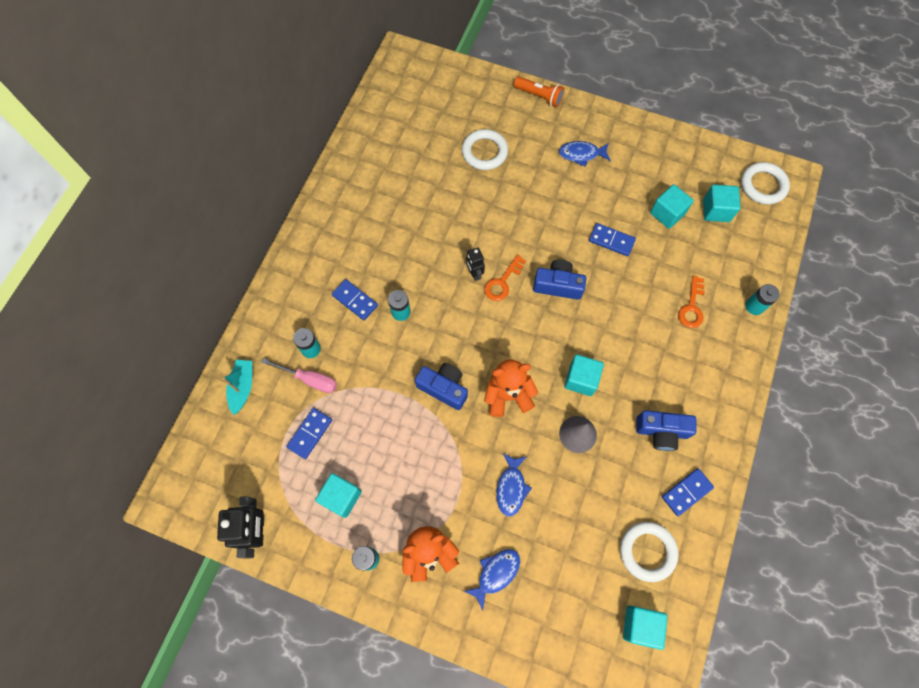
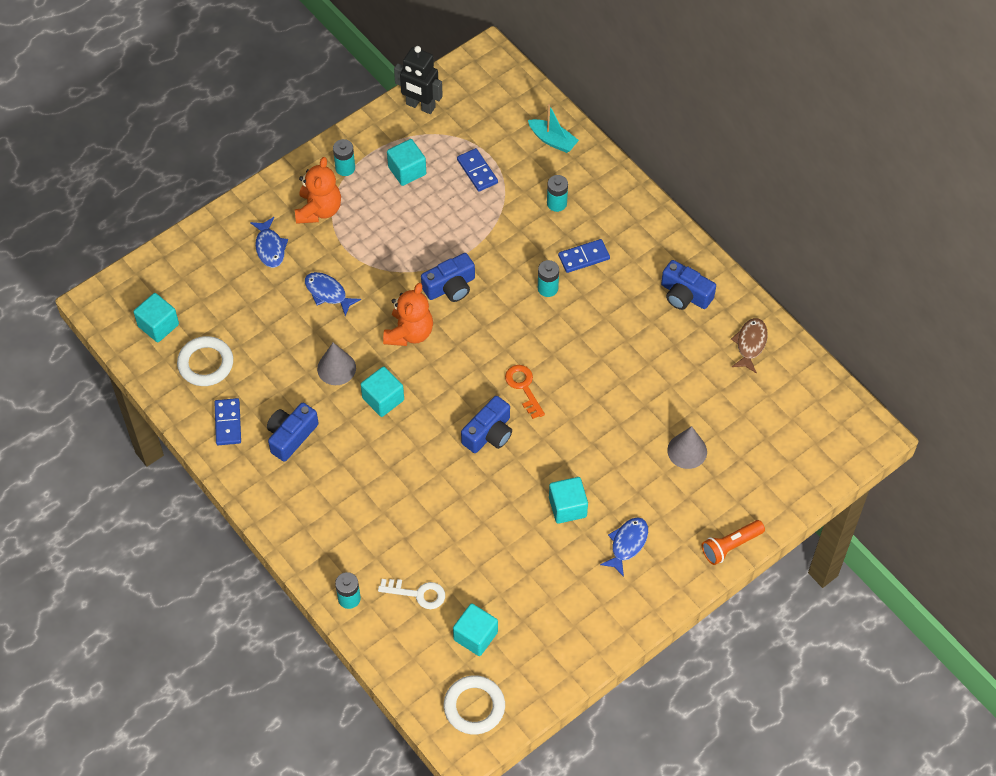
camera: 120 degrees right, 10 degrees down
(309, 379) = (527, 190): pink screwdriver -> none
(350, 213) = (685, 295): none -> blue camera
(369, 152) = (750, 344): none -> brown fish
(474, 274) = (548, 368): black robot -> none
(484, 152) = (687, 451): white ring -> grey cone
(611, 241) = (506, 511): blue domino -> none
(667, 213) = (503, 584): turquoise cube -> turquoise cube (567, 507)
(692, 307) = (387, 540): orange key -> none
(715, 263) = (417, 593): none -> white key

